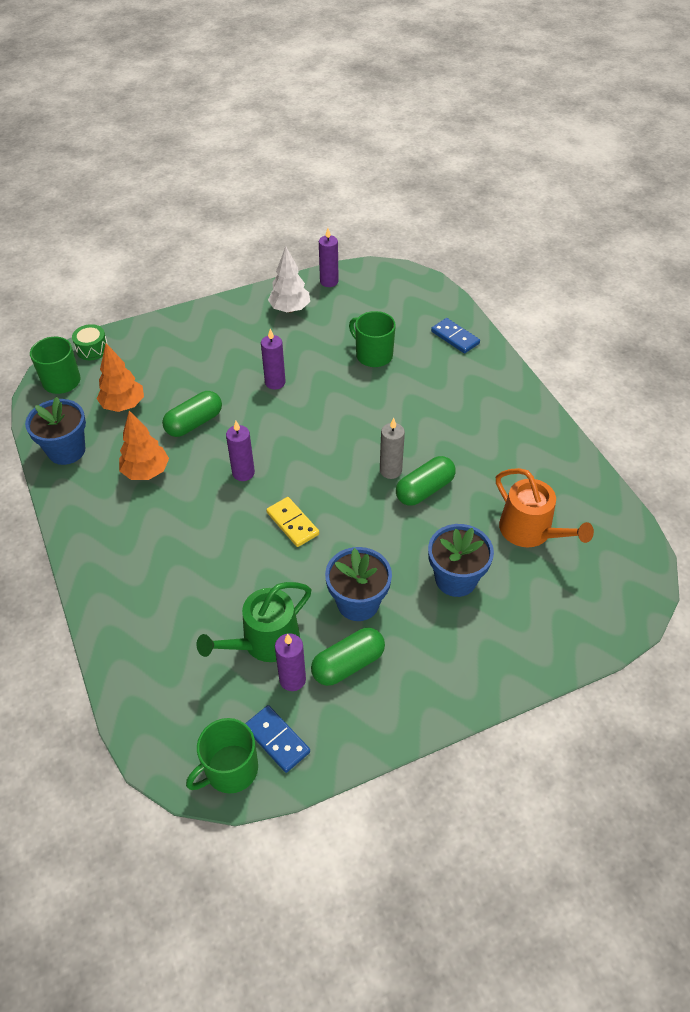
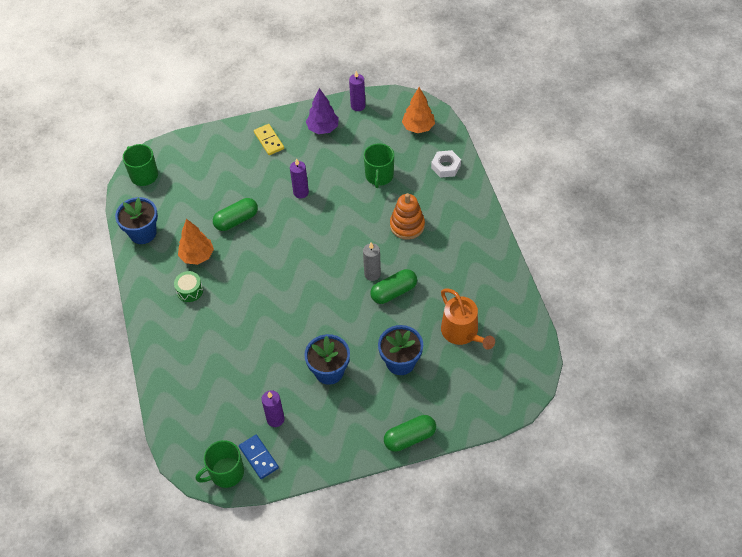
camera: 10 degrees right, 5 degrees up
(92, 349) = (169, 150): green drum -> green drum (190, 290)
(123, 405) = (187, 200): orange tree -> orange tree (418, 127)
(243, 473) = (266, 264): purple candle -> none
(264, 642) = (261, 391): green watering can -> none
(290, 309) = (323, 128): white tree -> purple tree
(292, 523) = (294, 307): yellow domino -> yellow domino (269, 141)
(348, 664) = (314, 413): green capsule -> green capsule (409, 438)
(373, 355) = (379, 176): green mug -> green mug turned 135 degrees counterclockwise
(423, 408) = (407, 225): none -> orange stacking toy
(455, 337) = (445, 167): blue domino -> white nut

